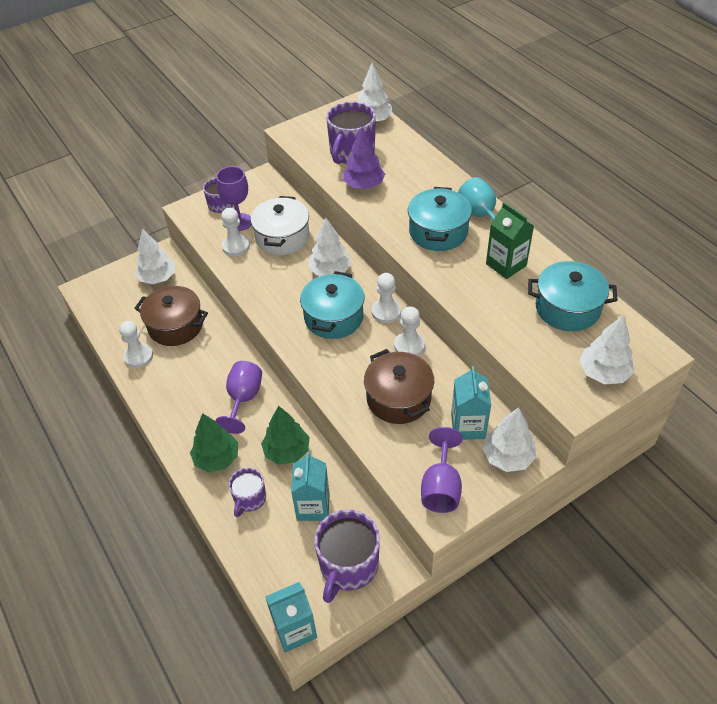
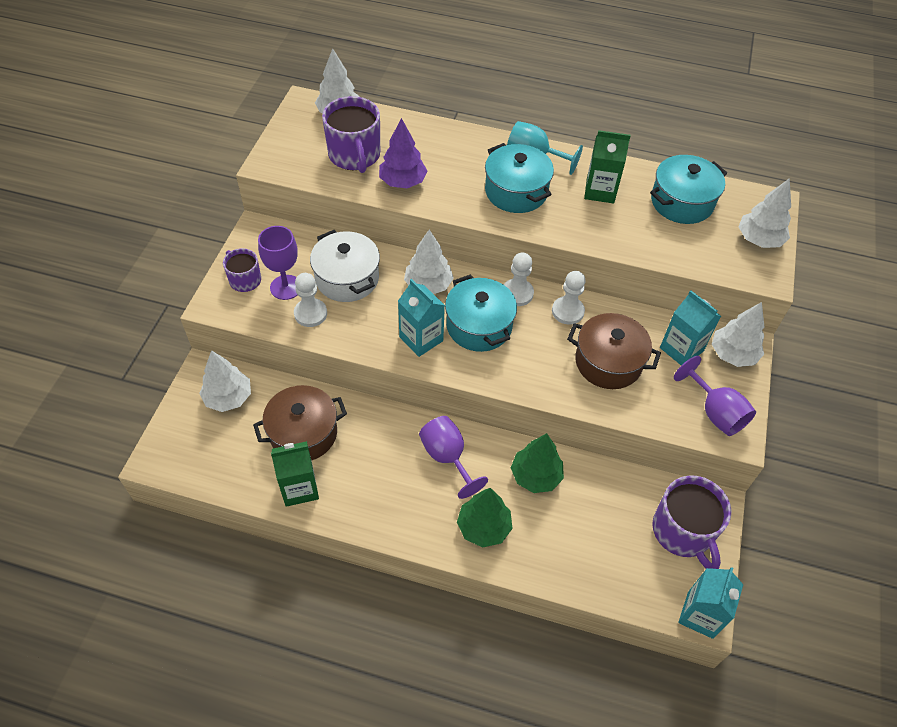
camera: 45 degrees left, 5 degrees up
(138, 356) = (299, 488): white pawn -> green carton
(249, 499) = (550, 540): purple mug -> none
(313, 506) = (606, 506): turquoise carton -> turquoise carton (421, 339)

